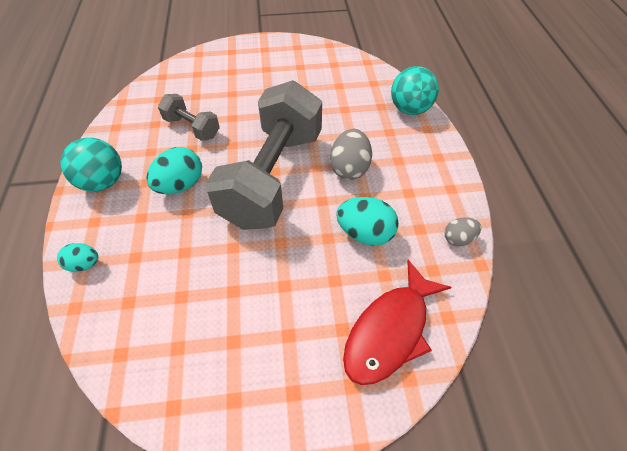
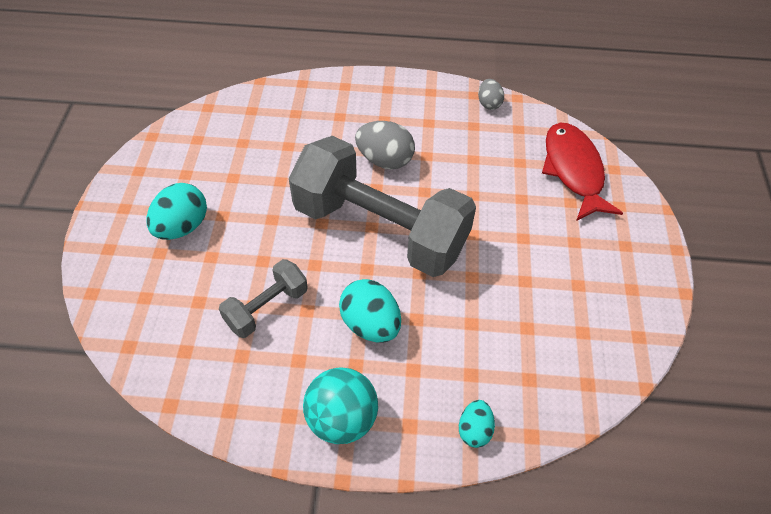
camera: 80 degrees left, 0 degrees up
(365, 233) = (472, 165): turquoise egg -> turquoise egg (182, 227)
(390, 330) = (573, 170): red fish -> red fish turned 150 degrees counterclockwise
(410, 109) = (310, 91): turquoise ball -> none

